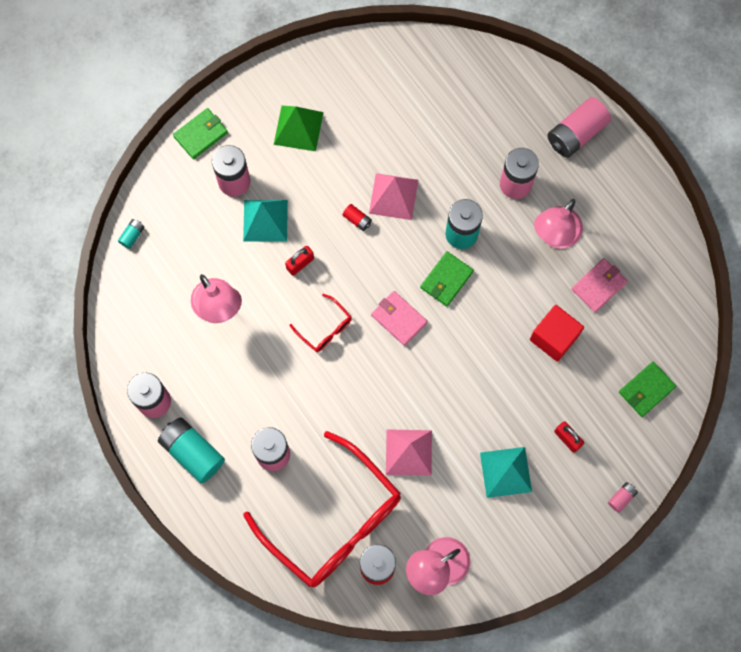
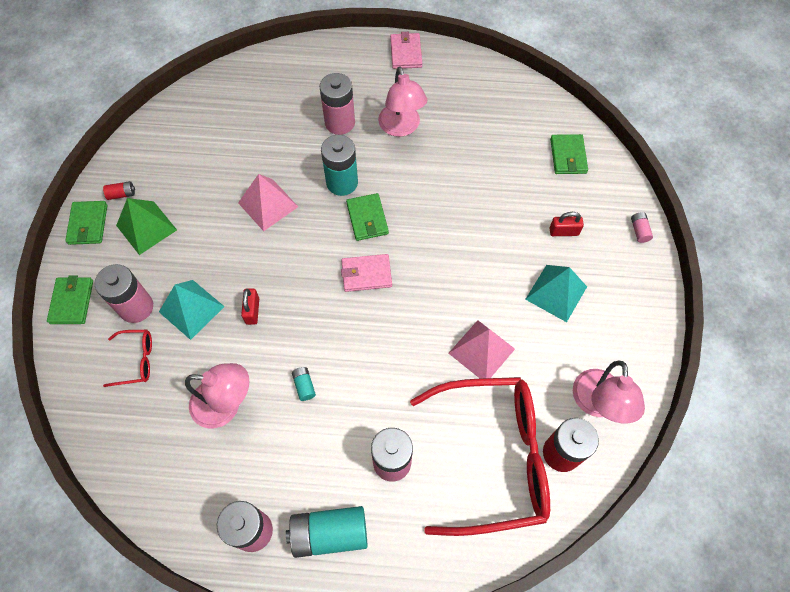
camera: 50 degrees left, 10 degrees down
(132, 236) = (92, 427): turquoise battery -> turquoise battery (304, 386)
(265, 85) = (88, 224): none -> green wallet
(325, 328) = (323, 334): red glasses -> red glasses (136, 360)
(357, 220) = (260, 243): red battery -> red battery (122, 194)
(554, 337) = (477, 183): red cube -> none
(576, 134) = (341, 63): pink battery -> none
(598, 286) = (464, 128): pink wallet -> pink wallet (406, 53)

